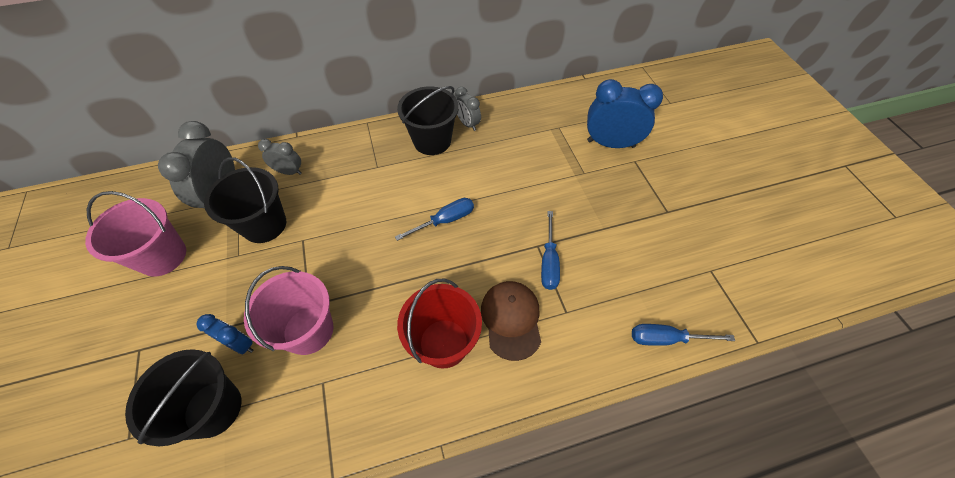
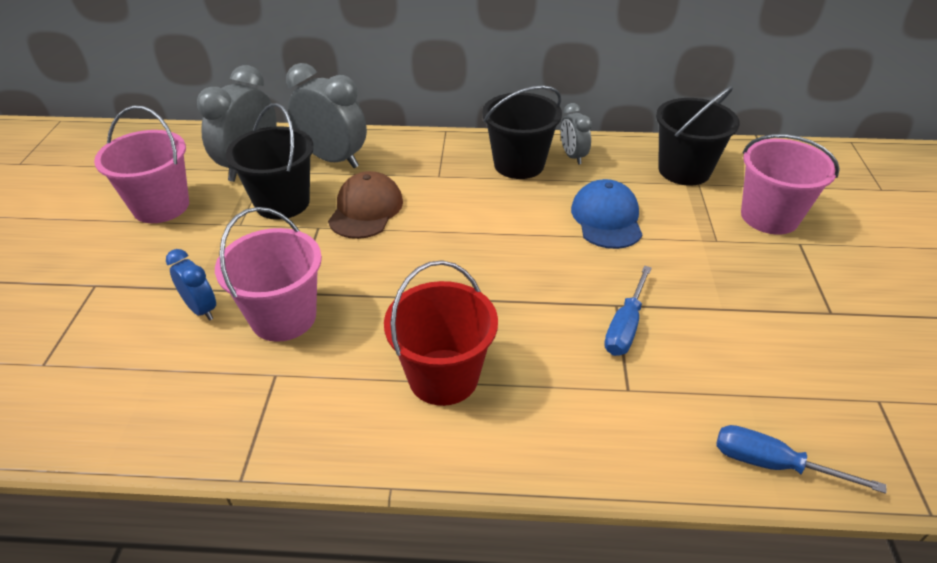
camera: 20 degrees right, 15 degrees down
(213, 408) = (142, 363): black bucket -> black bucket (684, 170)
(289, 172) = (333, 159): grey clock -> grey clock, size x1.83
(445, 220) = (500, 248): blue screwdriver -> none
(508, 174) = (606, 218): none -> blue cap
(511, 319) = (545, 376): brown cap -> brown cap (366, 210)
(610, 144) = (769, 217): blue clock -> pink bucket

